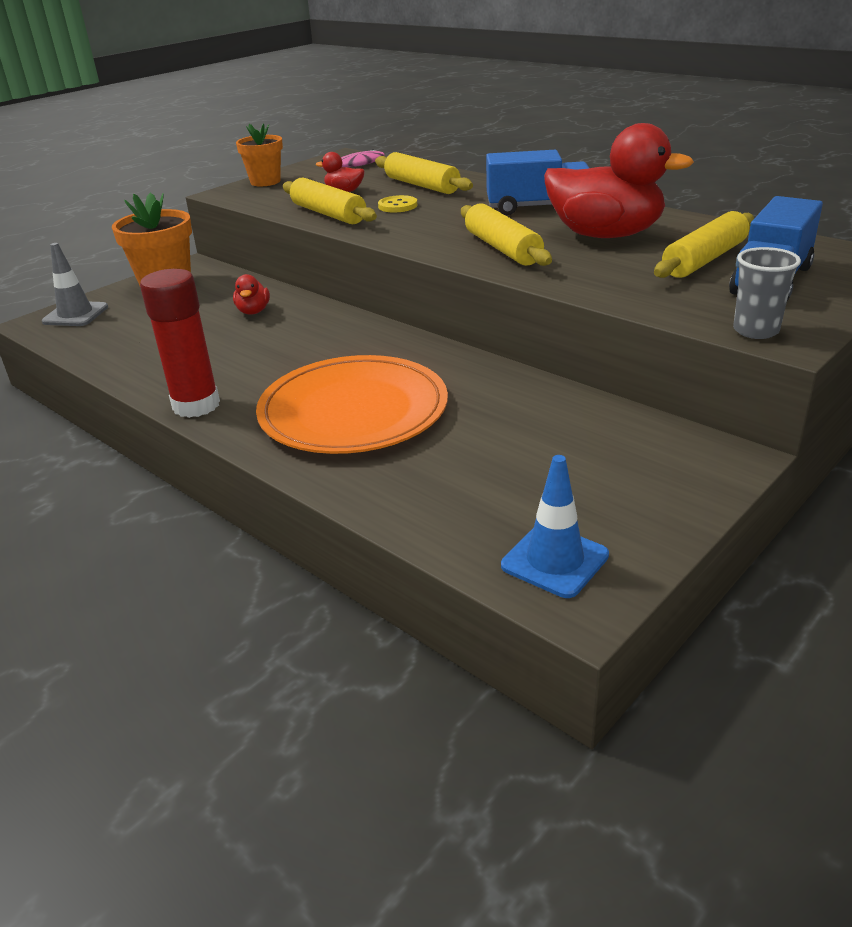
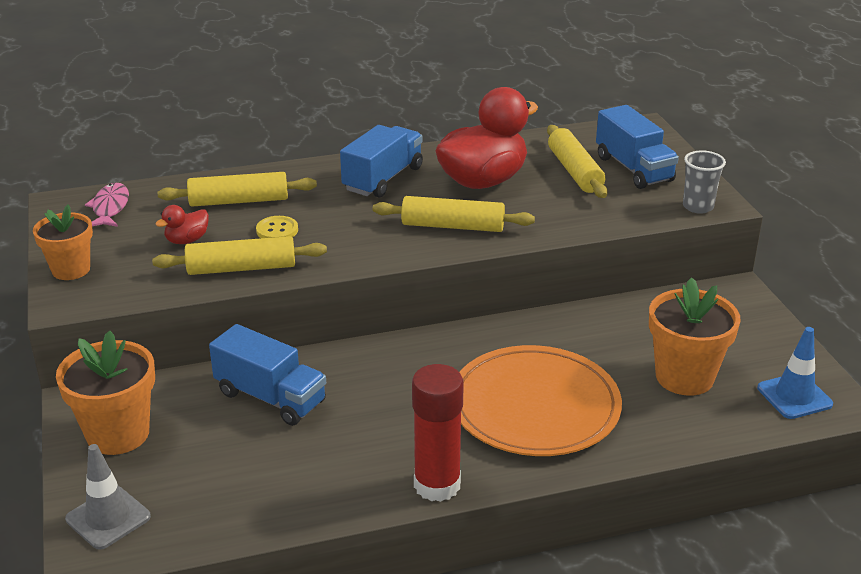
camera: 60 degrees left, 0 degrees up
(253, 311) = (270, 397): red duck -> blue truck
(500, 474) = (684, 377): none -> orange flower pot

